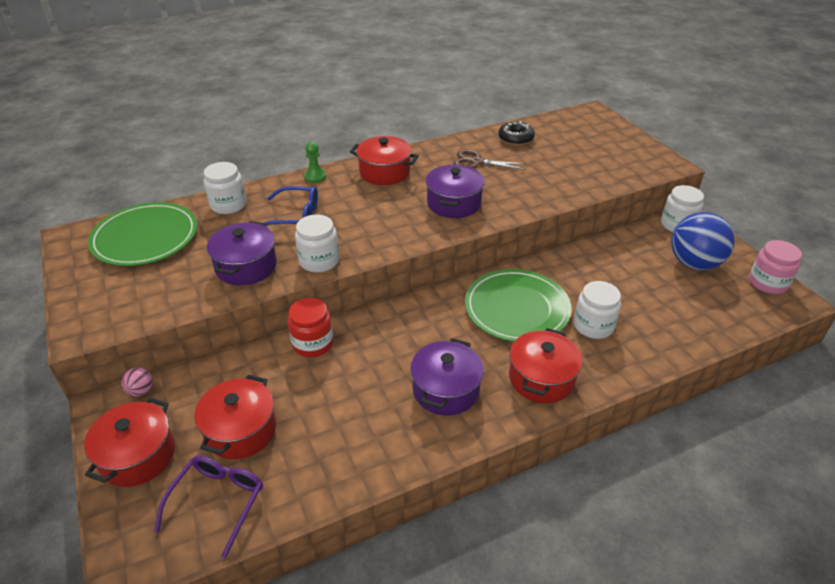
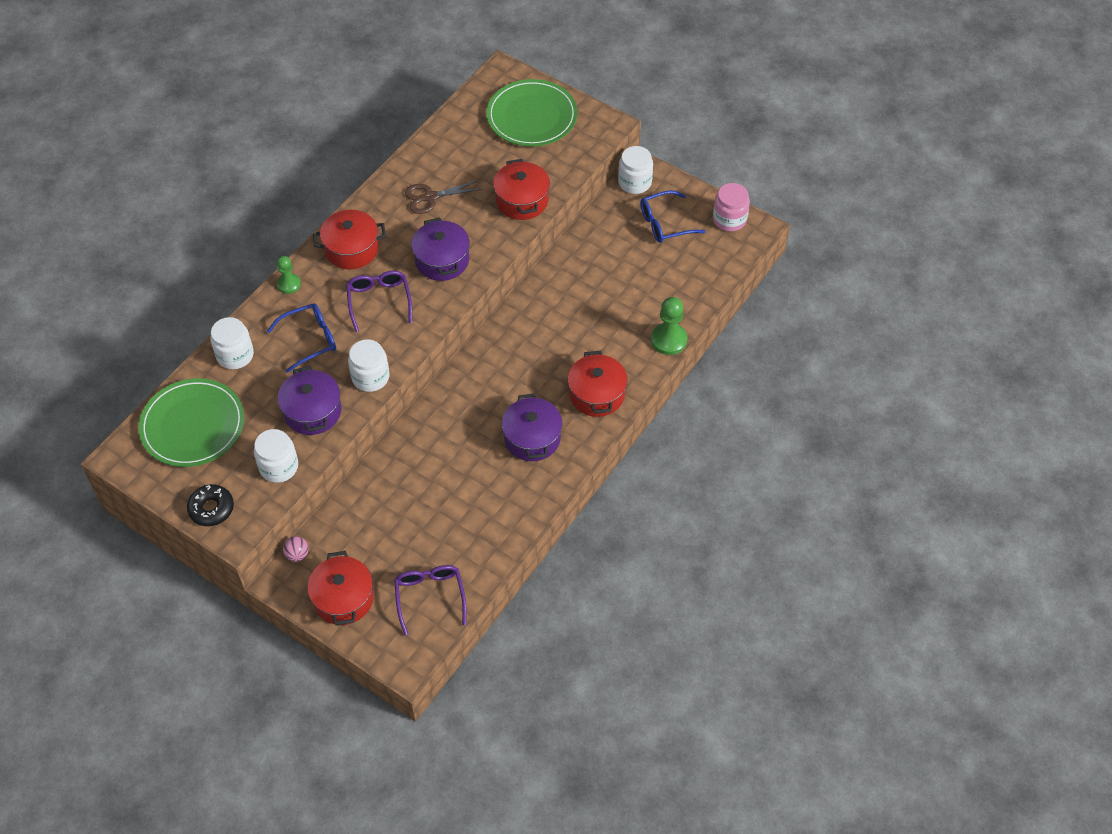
camera: 30 degrees left, 15 degrees up
(241, 430) = (403, 544): red pot -> red pot (522, 200)
(313, 343) = (401, 450): red jar -> none
(376, 211) = (379, 301): none -> purple glasses
(515, 138) = (448, 147): black donut -> black donut (211, 509)
(517, 308) = (544, 338): green plate -> green plate (532, 116)
(593, 326) = (612, 327): white jar -> white jar (279, 467)
(650, 360) = (668, 340): none -> green pawn
(694, 263) = (665, 223): blue ball -> blue glasses

